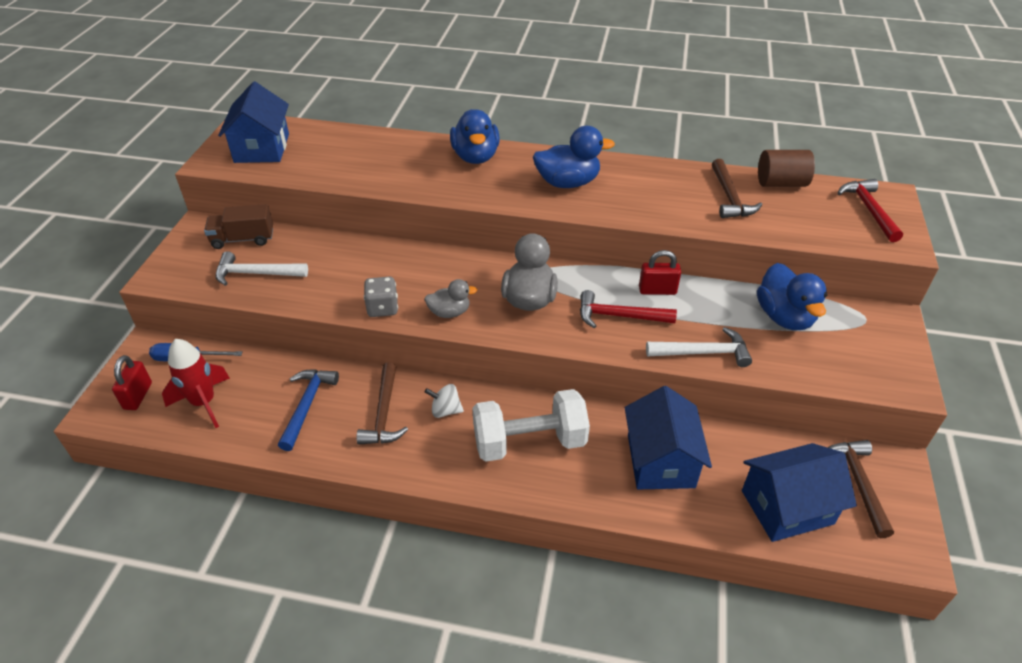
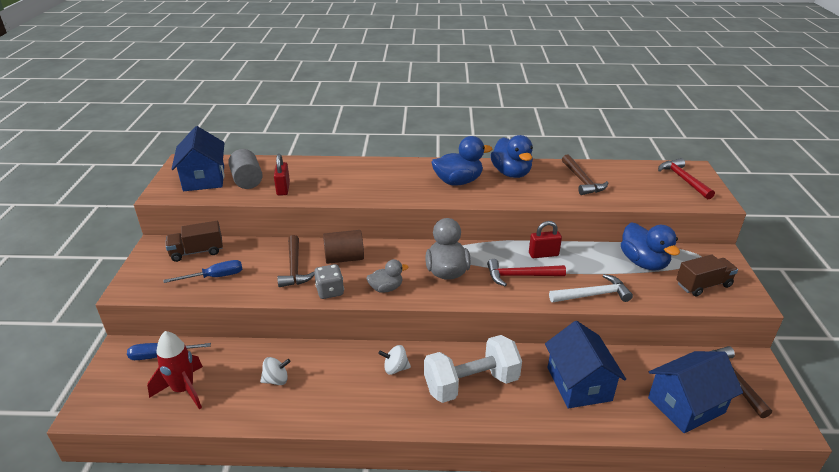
camera: 10 degrees left, 10 degrees down
(138, 396) = (121, 392): red padlock -> red padlock (283, 189)
(256, 274) = (215, 277): white hammer -> blue screwdriver
(307, 405) = (276, 380): blue hammer -> white spinning top
(311, 156) = (247, 180): none -> grey cylinder
(384, 413) = (344, 378): brown hammer -> brown hammer (294, 268)
(475, 157) = (380, 170): blue duck -> blue duck (511, 173)
(781, 183) = (615, 168): brown cylinder -> brown cylinder (344, 258)
(853, 357) = (703, 285): none -> brown truck

